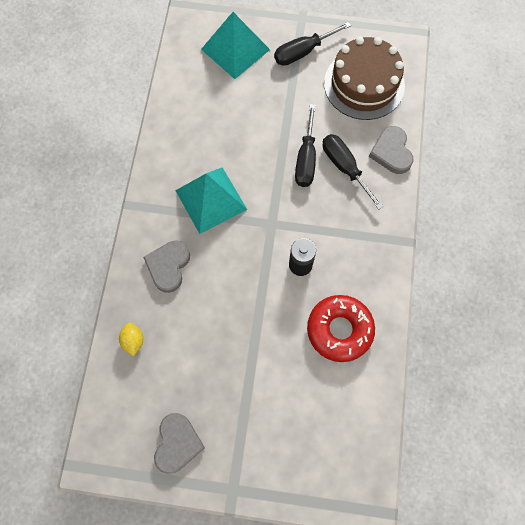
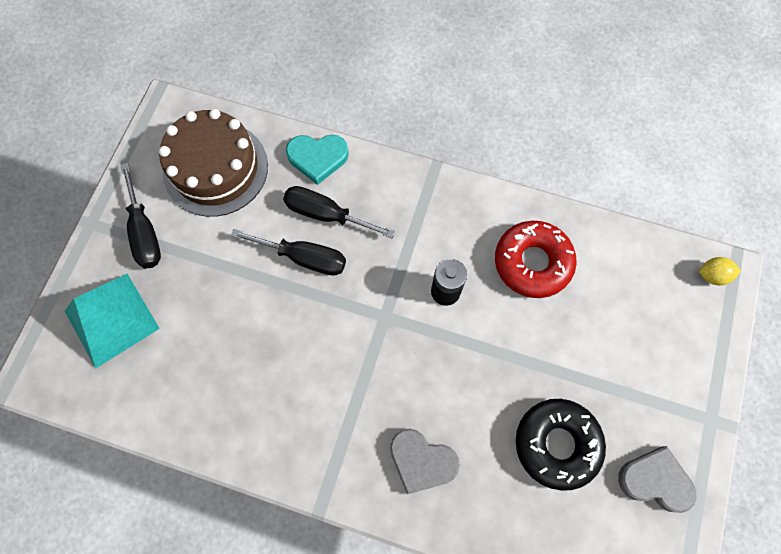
camera: 80 degrees left, 0 degrees up
(133, 341) = (519, 524): yellow lemon -> yellow lemon (712, 275)
(194, 363) = (557, 444): none -> black donut
(211, 199) = (335, 389): turquoise pyramid -> none
(345, 167) = (326, 214): black screwdriver -> black screwdriver turned 45 degrees clockwise
(391, 152) = (318, 158): grey heart -> turquoise heart

